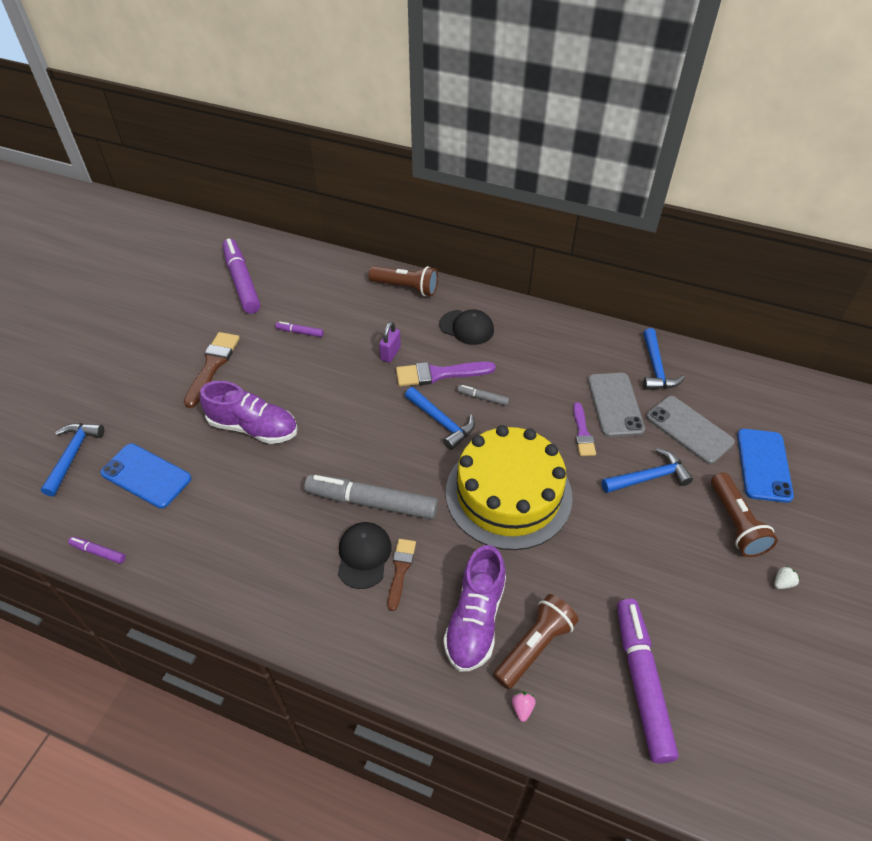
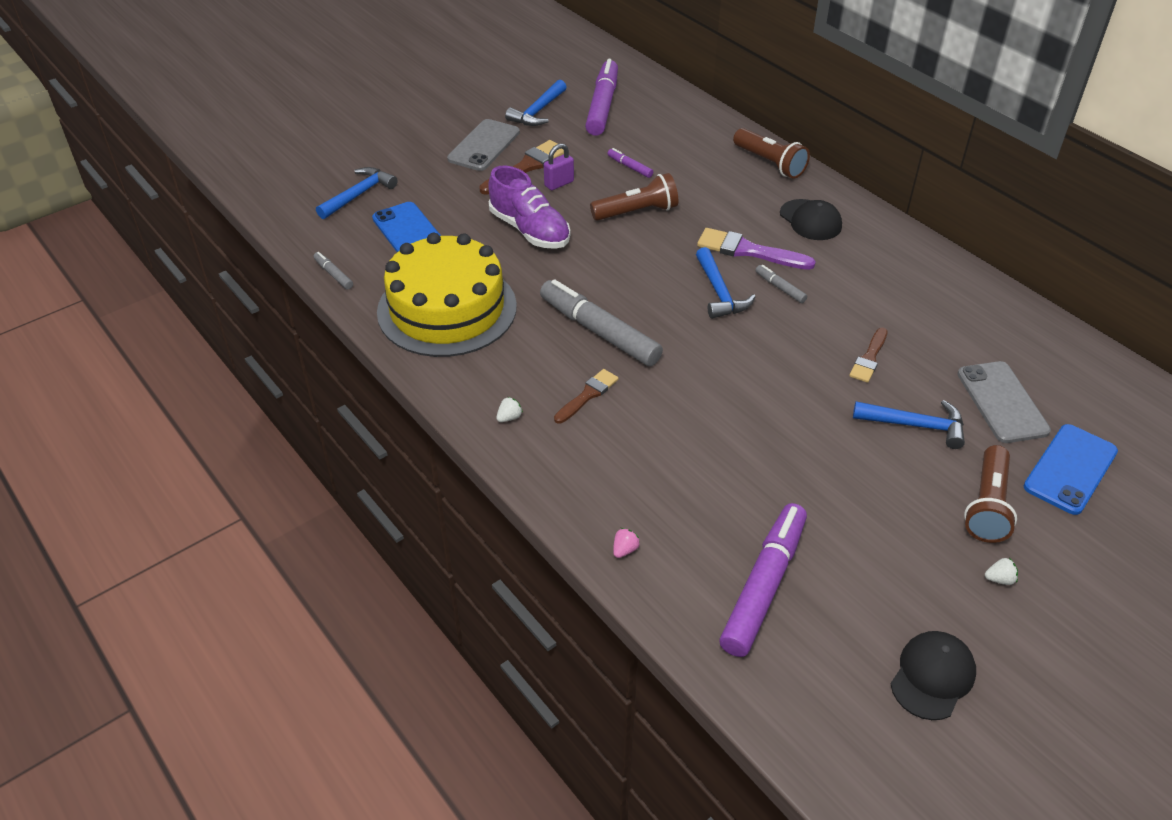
camera: 30 degrees right, 5 degrees down
(99, 552) = (334, 275): purple marker -> grey marker
(350, 626) = (509, 417): none -> white strawberry
(364, 555) = (561, 370): black cap -> black cap (932, 676)
(390, 353) = (709, 215): purple padlock -> purple padlock (559, 183)
(475, 620) = (631, 463): purple shoe -> none
(508, 494) = (744, 378): yellow cake -> yellow cake (447, 309)
(534, 646) = (674, 509): brown flashlight -> brown flashlight (637, 212)
(582, 433) = (869, 358): purple brush -> brown brush
(615, 404) = (929, 347): grey phone -> grey phone (484, 146)
(655, 368) = (1008, 332): blue hammer -> blue hammer (538, 111)

